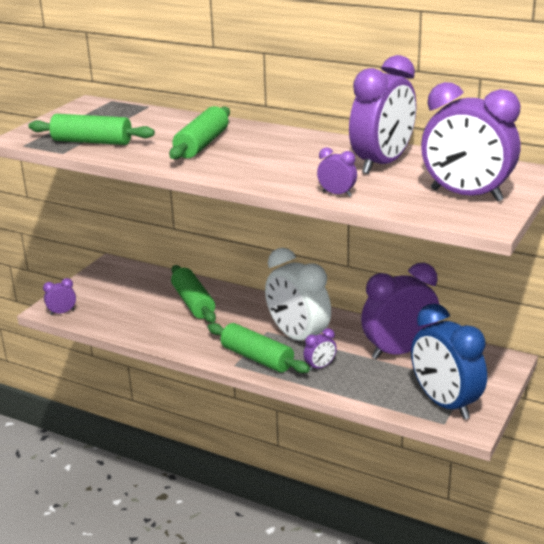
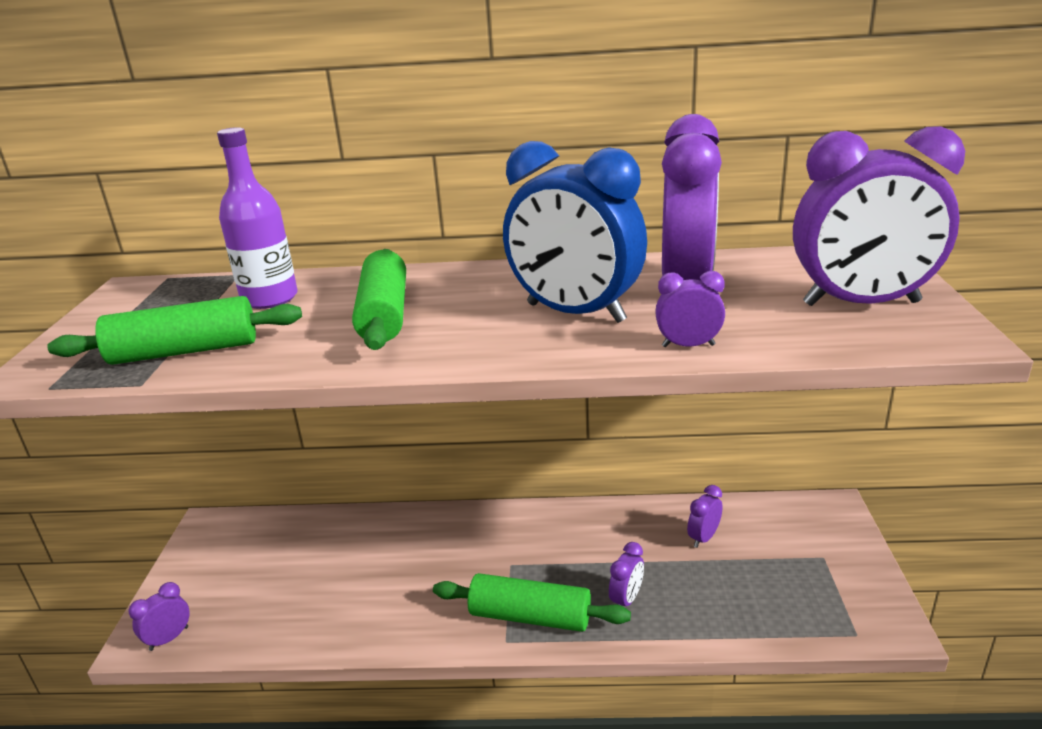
camera: 25 degrees left, 0 degrees up
(153, 123) = (269, 298): none -> purple bottle
(193, 303) = (373, 551): green rolling pin -> none
(298, 337) = (560, 560): white clock -> none
(399, 351) = (703, 538): purple clock -> purple clock, size x0.43
(445, 403) = (828, 601): blue clock -> blue clock (575, 313)

